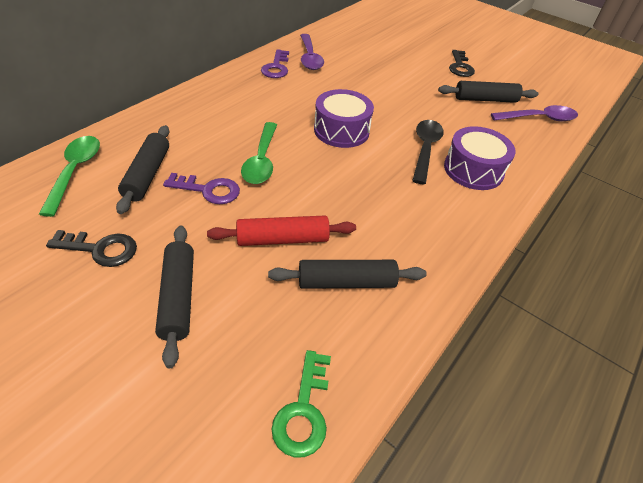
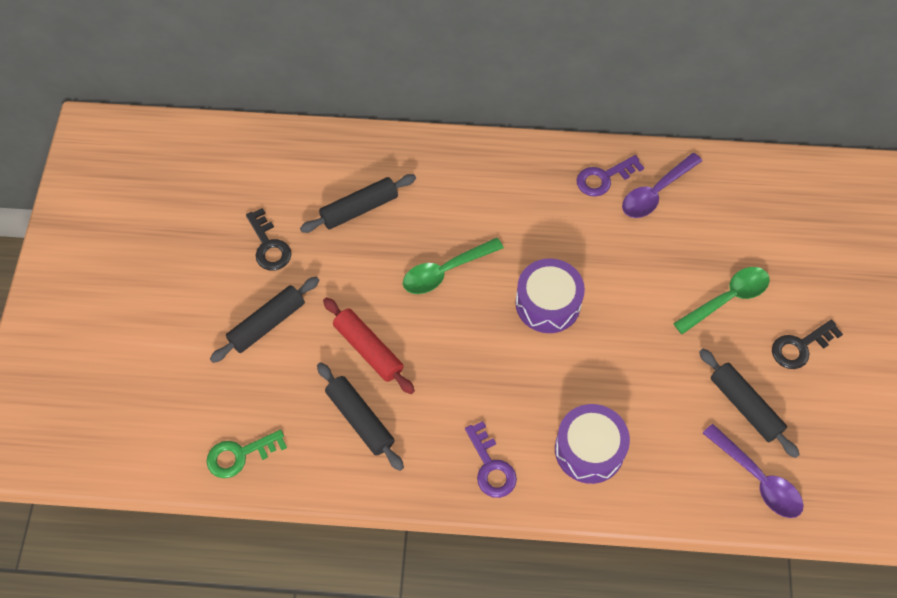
camera: 60 degrees right, 15 degrees up
(75, 171) = (323, 162): green spoon -> green spoon (727, 298)
(208, 190) = (377, 262): purple key -> purple key (491, 466)
(425, 149) = (585, 391): black spoon -> none

